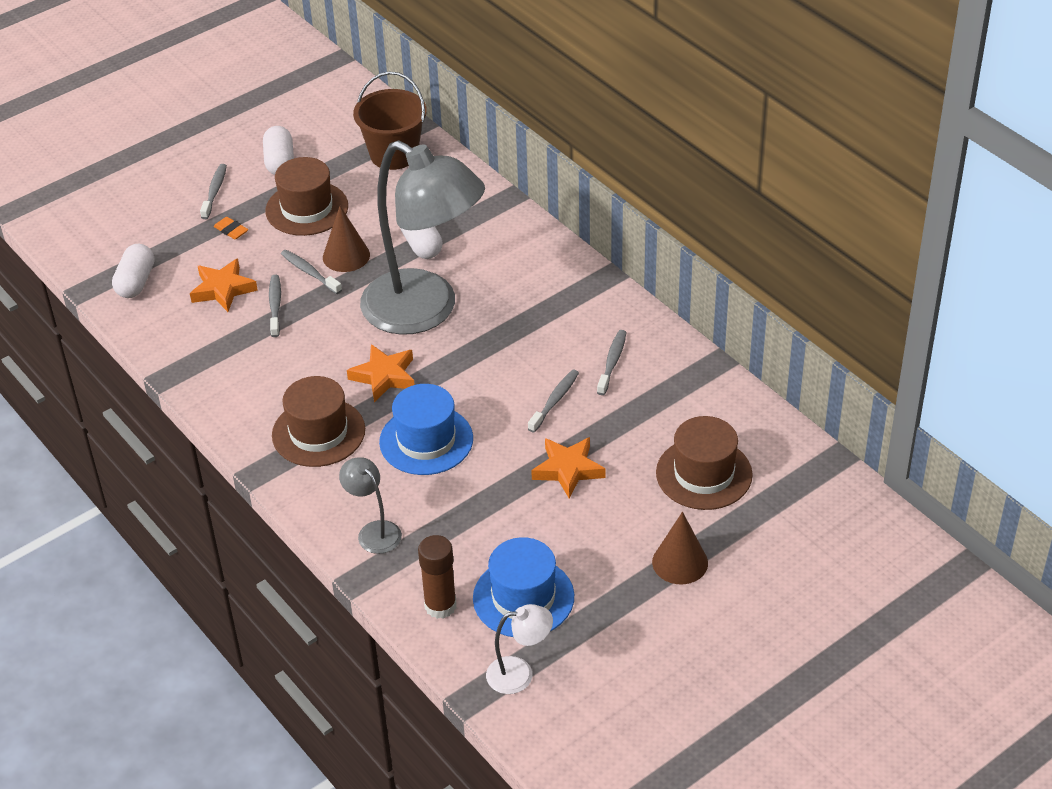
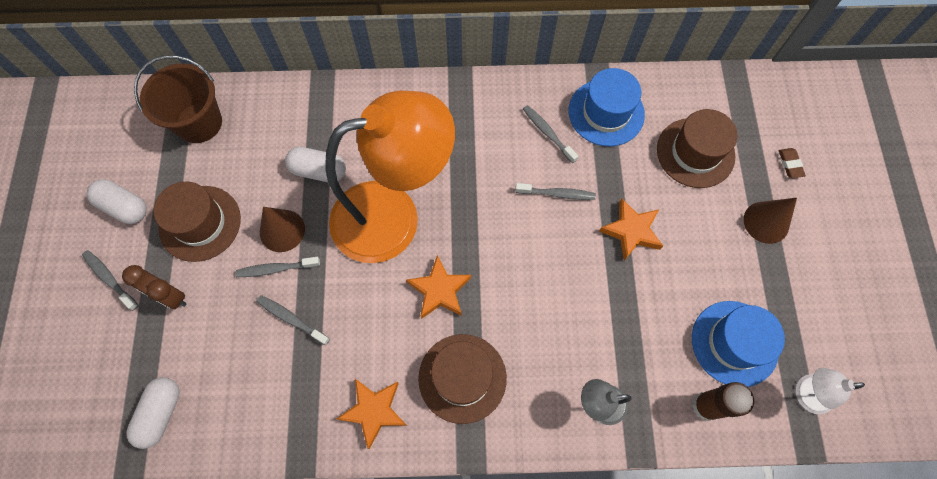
camera: 55 degrees left, 25 degrees up
(136, 282) = (161, 413): white capsule -> white capsule turned 60 degrees clockwise
(223, 289) = (235, 347): orange star -> orange star (374, 411)
(231, 230) = (170, 296): orange eraser -> brown clock
(425, 311) = (393, 216): grey lamp -> orange lamp
(426, 440) = (531, 305): blue hat -> blue hat (606, 113)
(519, 674) = (805, 394): white lamp -> white lamp turned 120 degrees counterclockwise
(555, 401) = (557, 194): grey toothbrush -> grey toothbrush turned 120 degrees clockwise
(768, 551) = (790, 164): none -> brown eraser

